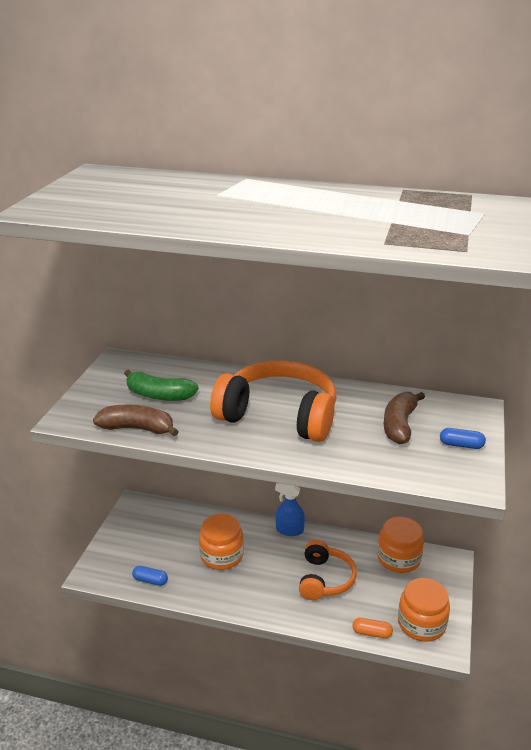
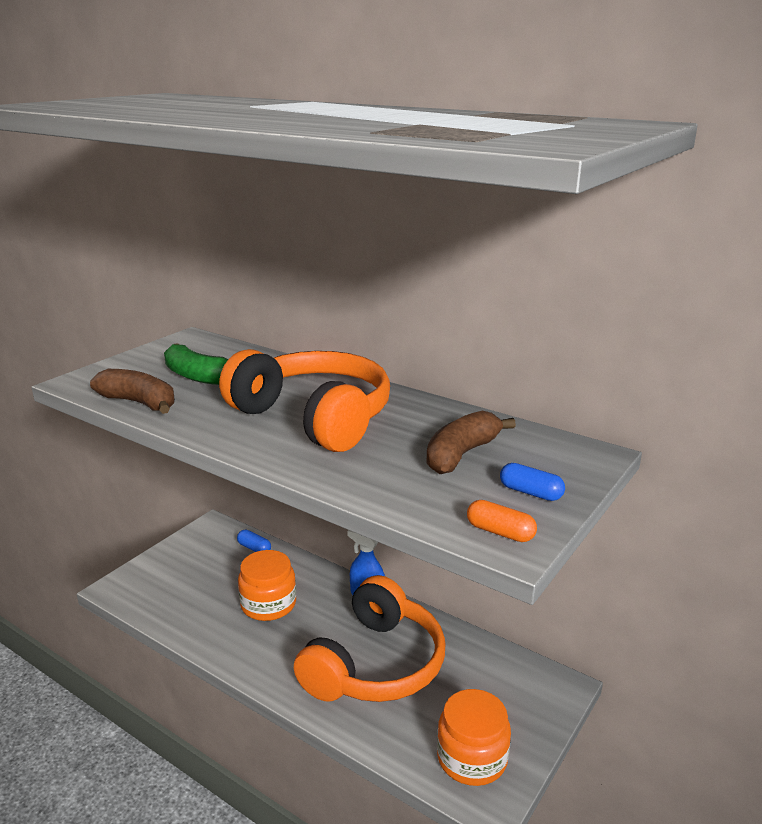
camera: 20 degrees right, 5 degrees down
(150, 580) = (171, 611): blue capsule -> blue capsule (254, 548)
(325, 579) = (375, 664): orange headphones -> orange headphones, size x1.66
(372, 633) = (395, 750): orange capsule -> orange capsule (500, 532)
(398, 558) = (488, 664): orange jar -> none

